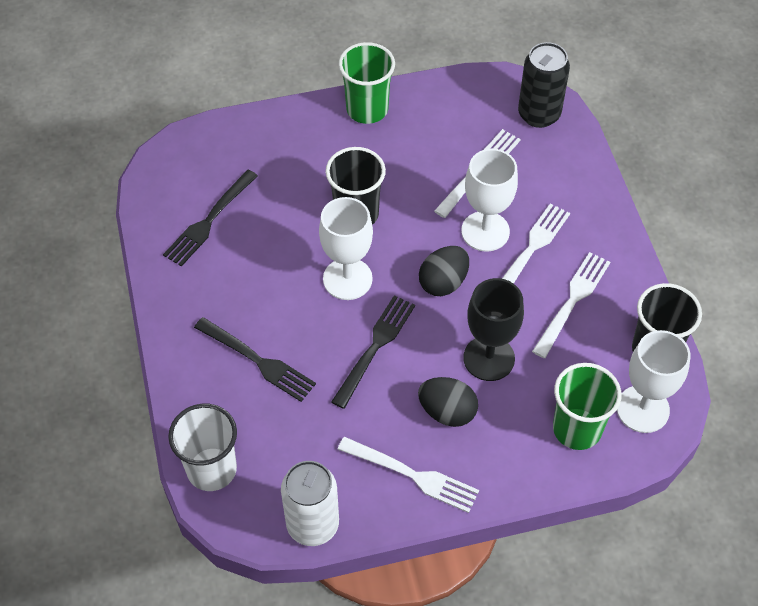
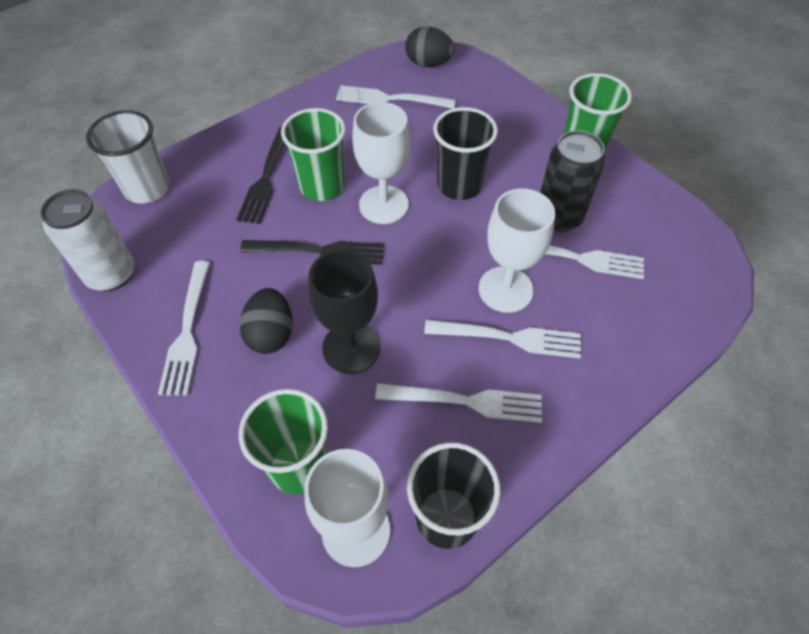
camera: 65 degrees right, 0 degrees up
(209, 220) = (390, 99): black fork -> white fork
(296, 318) = (322, 186): none -> green cup
(443, 282) = (422, 277): black egg -> black egg (428, 64)
(539, 114) = (690, 283): black can -> black can (558, 217)

